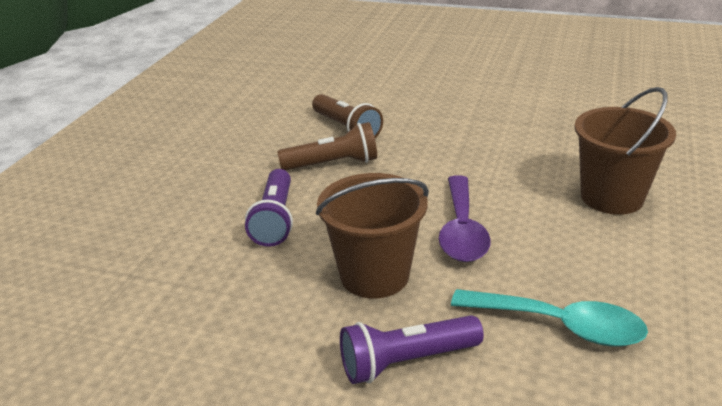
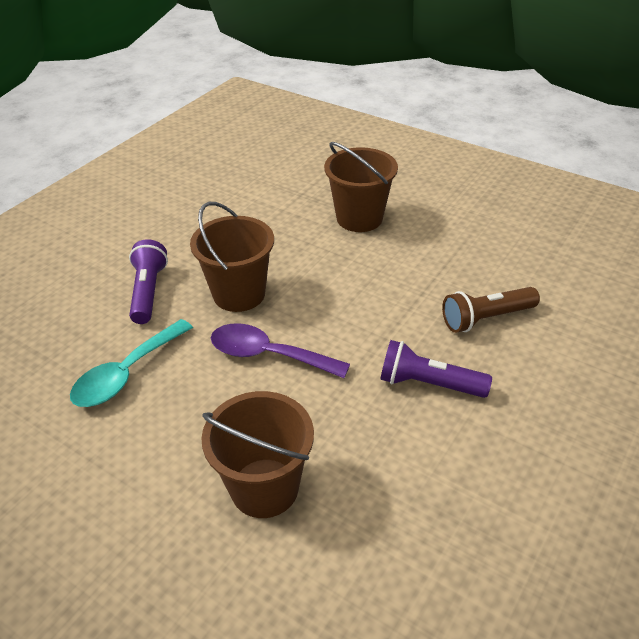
camera: 105 degrees right, 10 degrees up
(192, 217) = (359, 218): none -> brown bucket
(274, 220) = (336, 255): purple flashlight -> purple flashlight (428, 383)
(333, 164) = (413, 298): brown flashlight -> none

